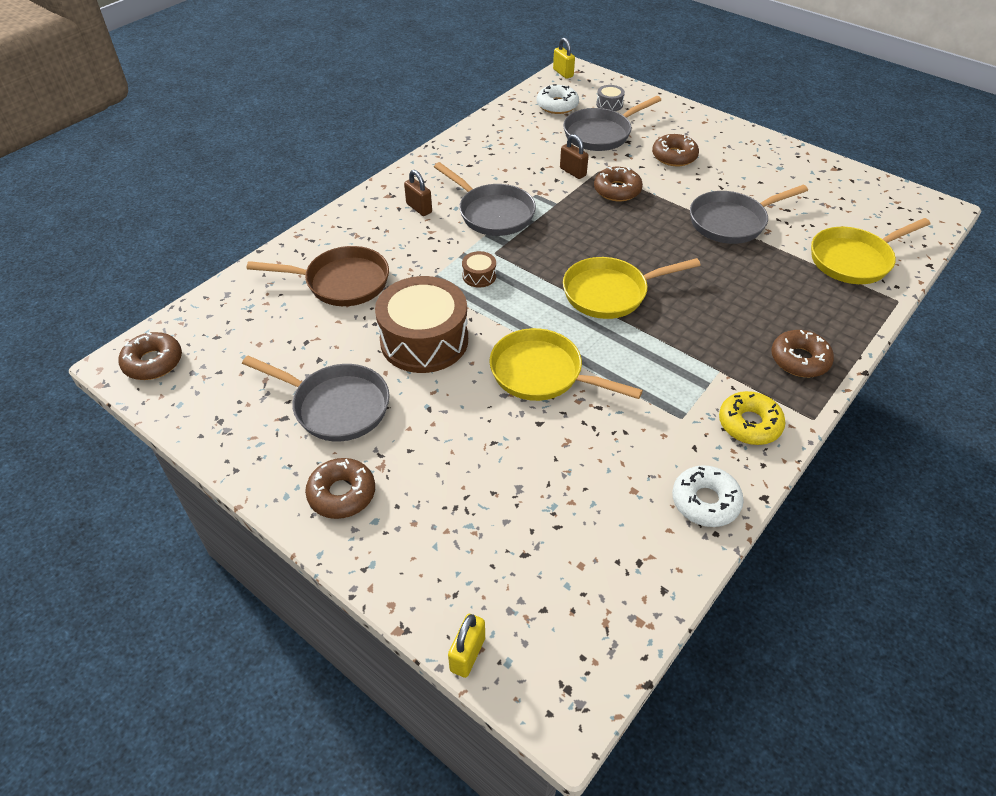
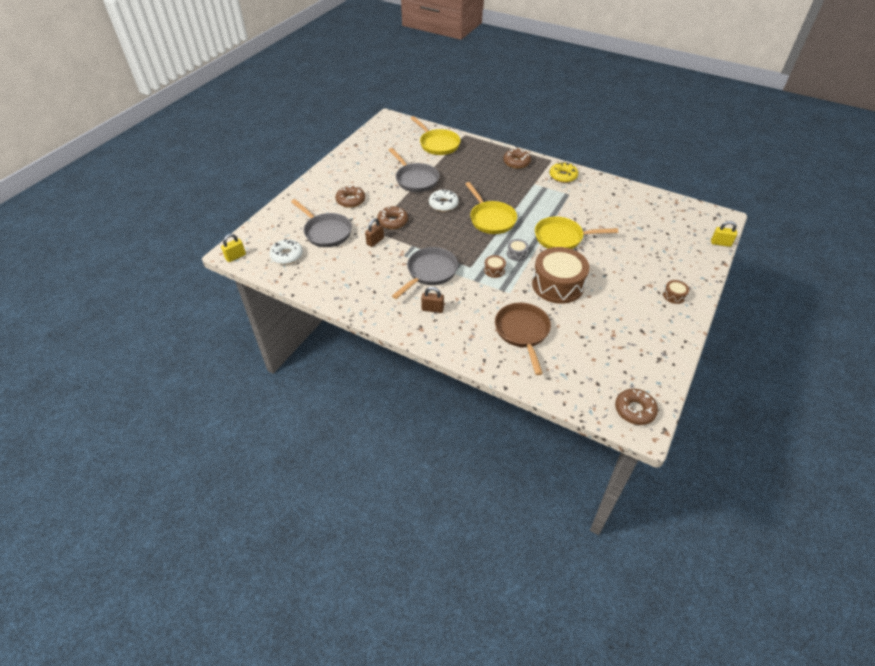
camera: 100 degrees left, 0 degrees up
(336, 406) = (622, 311): grey pan -> none
(342, 494) = (674, 295): brown donut -> brown drum
(419, 208) = (432, 309): brown padlock -> brown padlock turned 60 degrees clockwise
(542, 373) = (562, 238): yellow pan -> yellow pan turned 75 degrees clockwise
(609, 104) = (285, 230): grey drum -> grey drum (517, 254)
(705, 501) = (611, 187): white donut -> white donut (443, 204)

